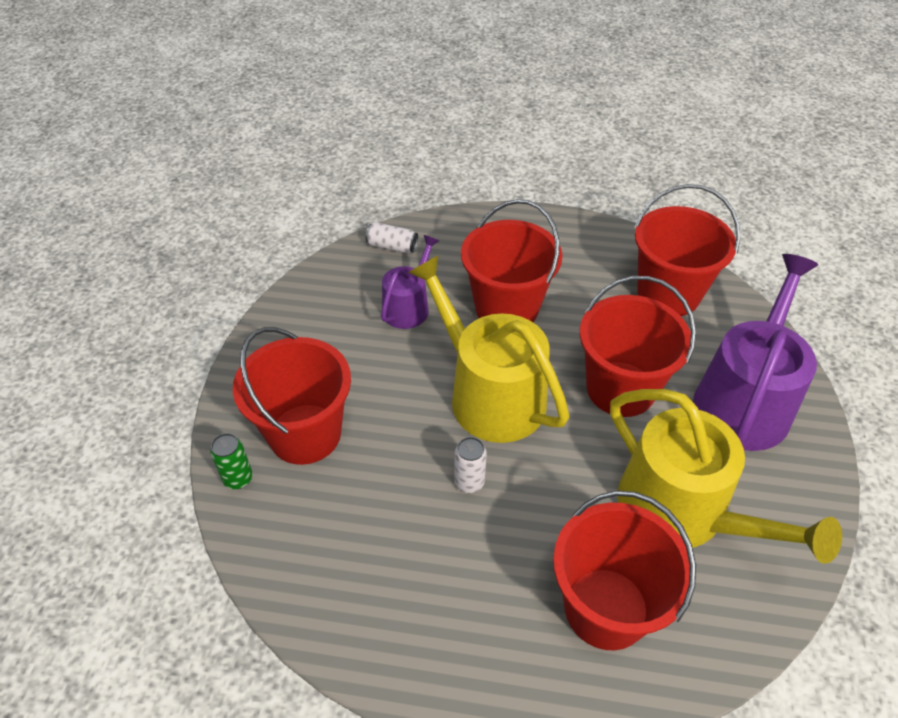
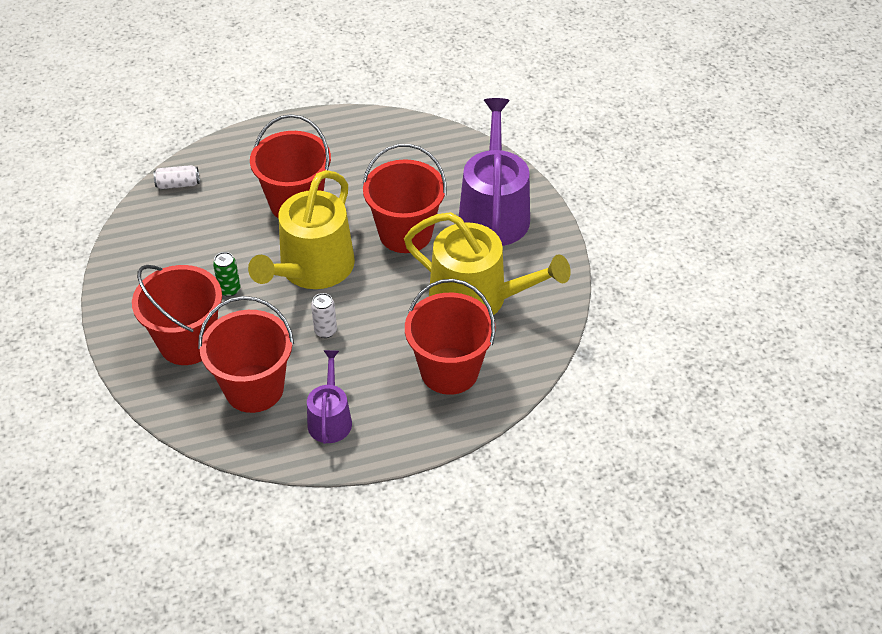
camera: 25 degrees left, 0 degrees up
(238, 478) = (155, 388): green can -> green can (229, 290)
(408, 306) = (217, 227): purple watering can -> purple watering can (330, 419)
(489, 394) = (312, 269): yellow watering can -> yellow watering can turned 90 degrees counterclockwise
(668, 294) = (414, 153): red bucket -> red bucket (254, 388)

